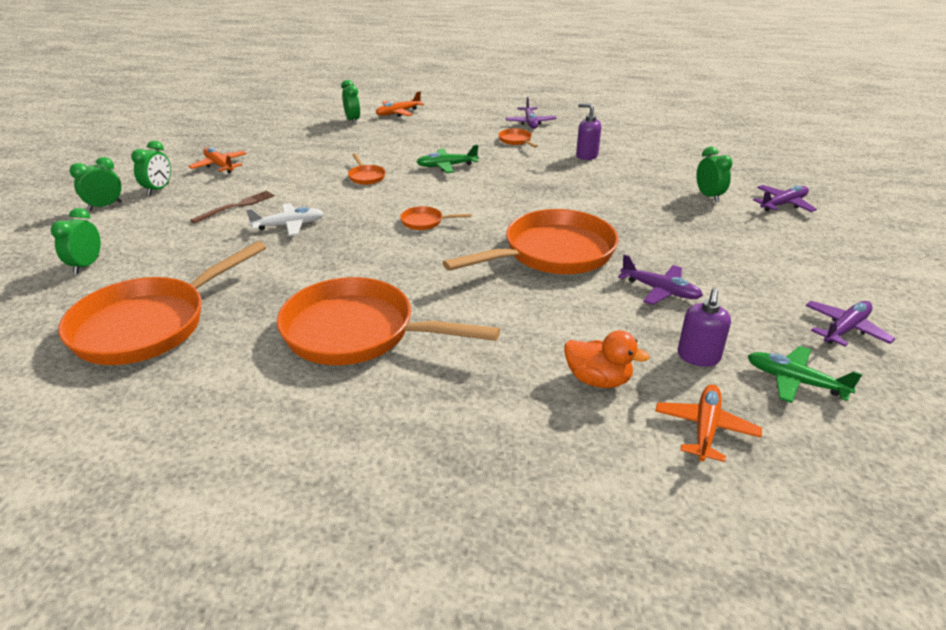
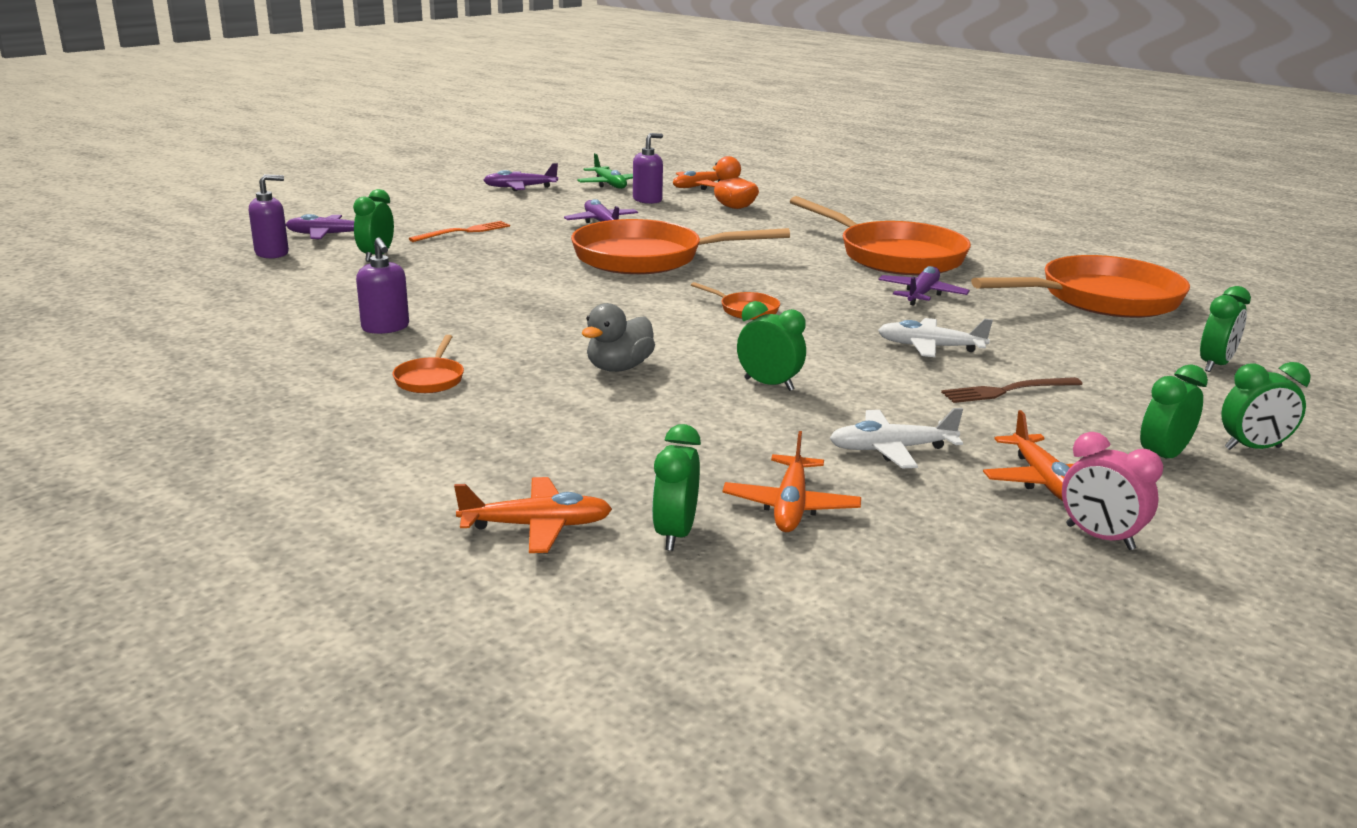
camera: 150 degrees left, 10 degrees down
(199, 152) = (1099, 537): none -> pink clock
(290, 162) = (891, 449): none -> white plane
(320, 135) = (790, 506): none -> orange plane
(366, 177) = (769, 384): orange pan -> green clock
(446, 166) = (619, 367): green plane -> grey duck
(530, 123) = (325, 407): purple plane -> purple plane (921, 294)
(722, 238) = (463, 232): none -> orange fork
(762, 180) = (272, 253): none -> purple soap dispenser

